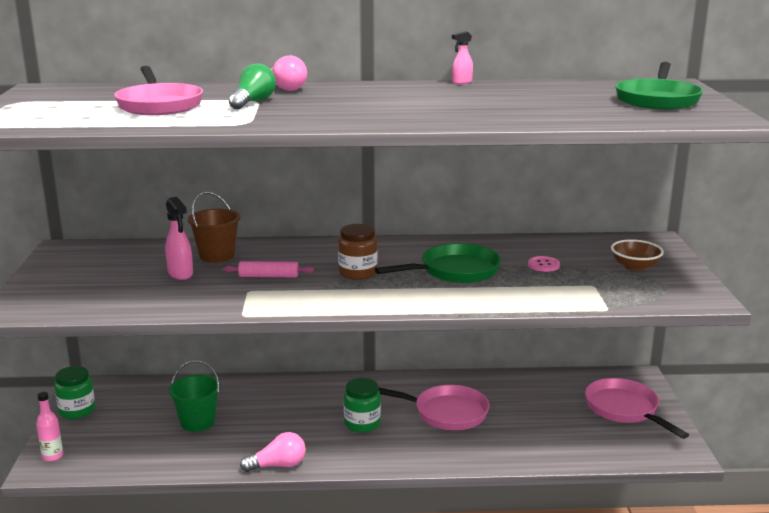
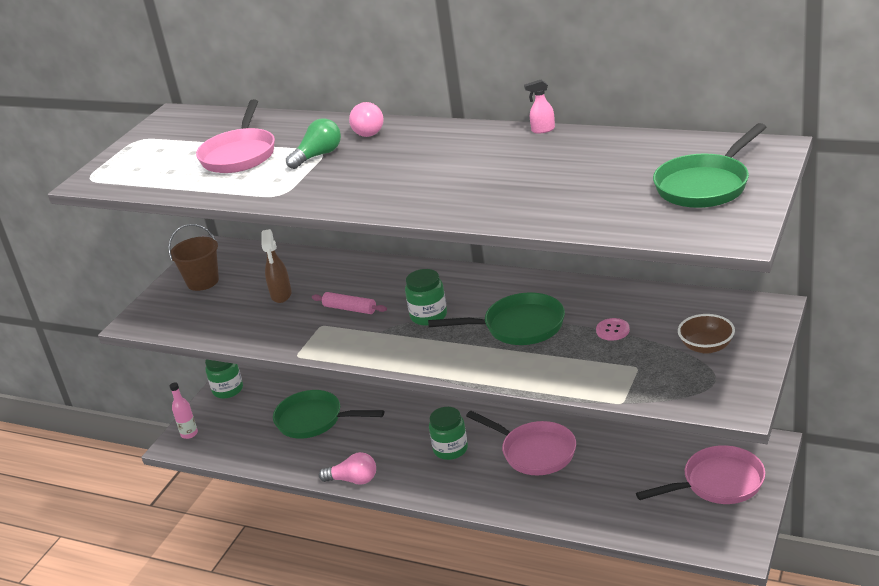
camera: 30 degrees right, 10 degrees up
(180, 274) = (281, 295): pink spray bottle -> brown spray bottle
(197, 422) = (314, 420): green bucket -> green pan
(217, 256) = (325, 275): brown bucket -> brown bucket (203, 281)
(358, 273) = (428, 316): brown jar -> green jar
(624, 409) = (718, 483): pink pan -> pink pan turned 75 degrees clockwise

